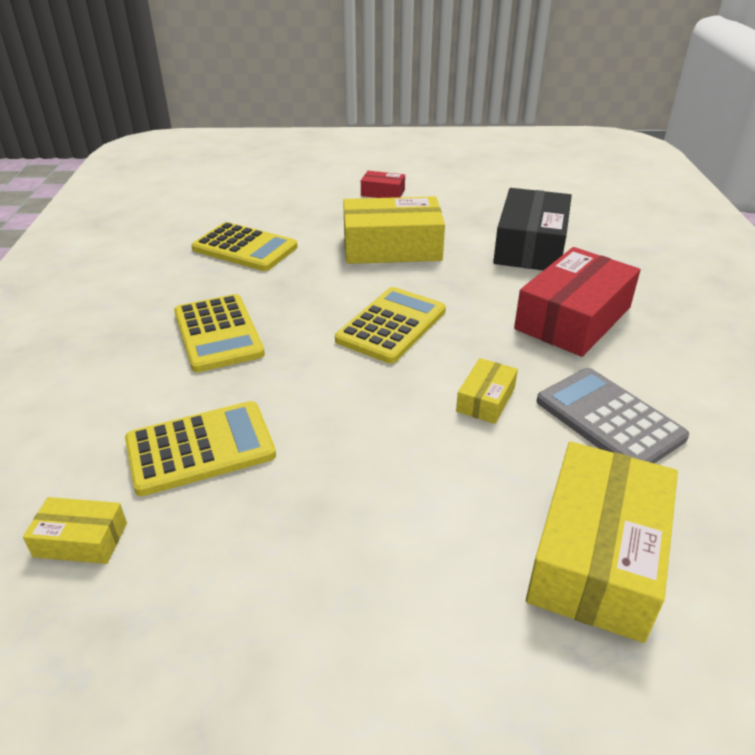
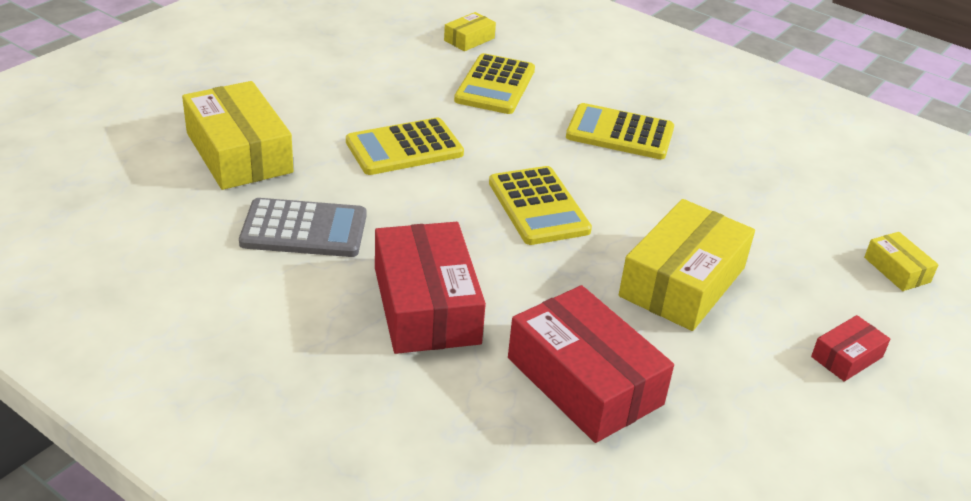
camera: 125 degrees right, 0 degrees up
(245, 248) = (765, 199): yellow calculator -> yellow calculator (404, 148)
(485, 399) = (397, 194): yellow box -> yellow box (897, 270)
(530, 246) = (584, 381): black box -> red box

